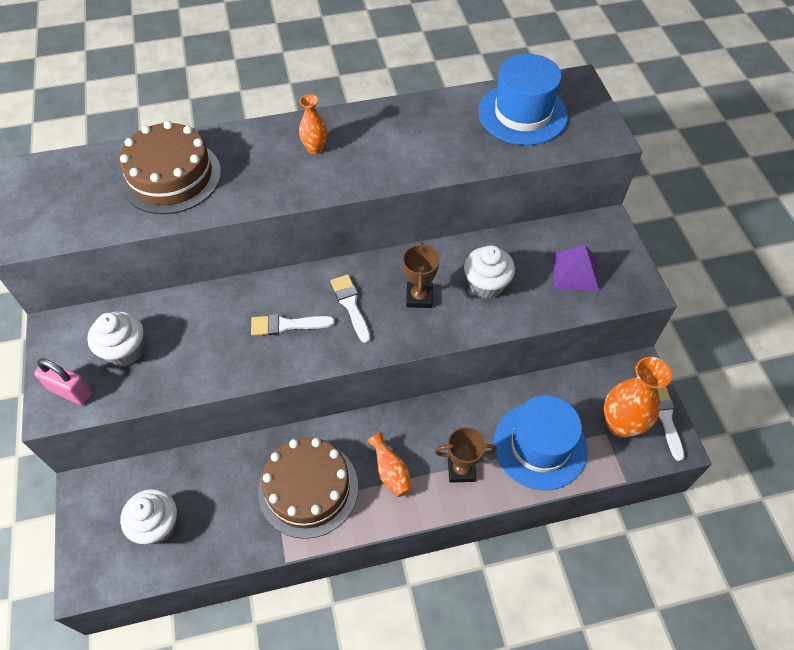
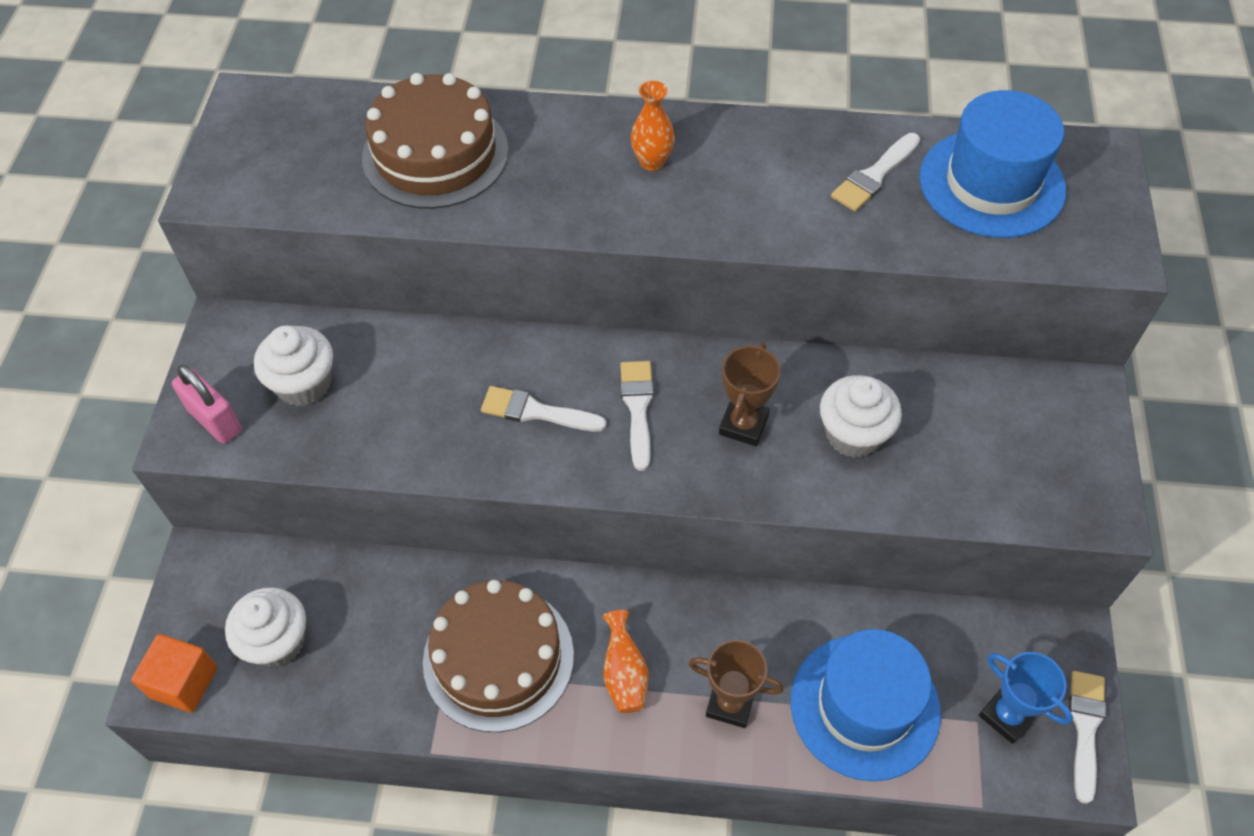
camera: 20 degrees right, 0 degrees up
(101, 573) = (184, 682): none -> orange cube
(453, 125) = (874, 176): none -> white brush
(575, 272) = (1003, 454): purple pyramid -> none
(620, 425) = (1007, 715): orange vase -> blue trophy

